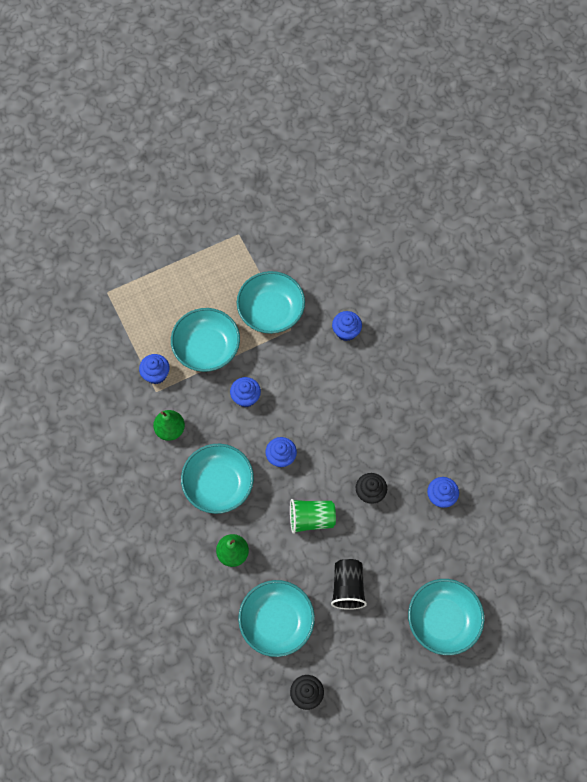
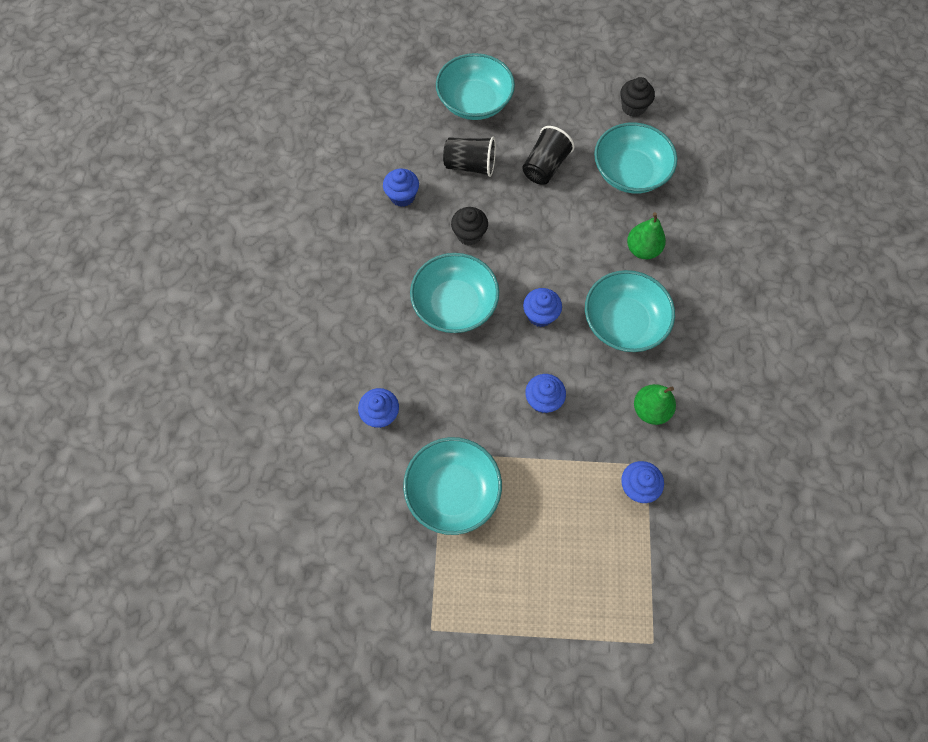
camera: 150 degrees left, 0 degrees up
(207, 348) = (558, 487): turquoise bowl -> turquoise bowl (455, 304)
(311, 519) = (544, 241): green cup -> none
(407, 554) = (470, 165): none -> black cup

